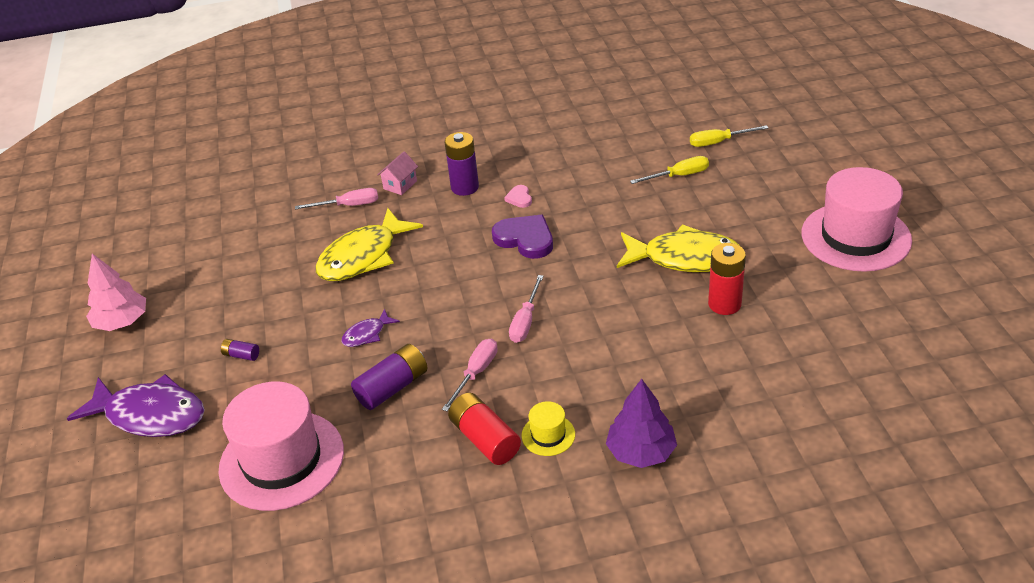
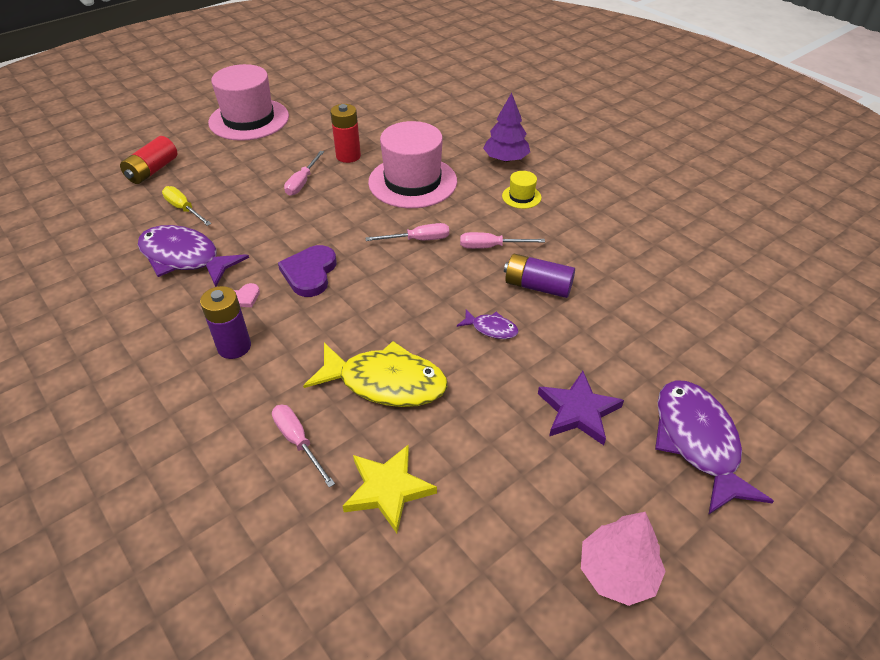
camera: 120 degrees left, 5 degrees up
(241, 355) = (578, 411): purple battery -> purple star
(275, 237) = (388, 489): none -> yellow star
(281, 460) = (655, 318): pink hat -> pink hat (412, 182)
(400, 185) = (242, 408): pink house -> none
(485, 439) = (547, 222): red battery -> red battery (152, 170)
(598, 171) = (185, 258): none -> purple fish
(685, 258) = (302, 182): yellow fish -> pink screwdriver
(718, 142) = (123, 199): yellow screwdriver -> none

